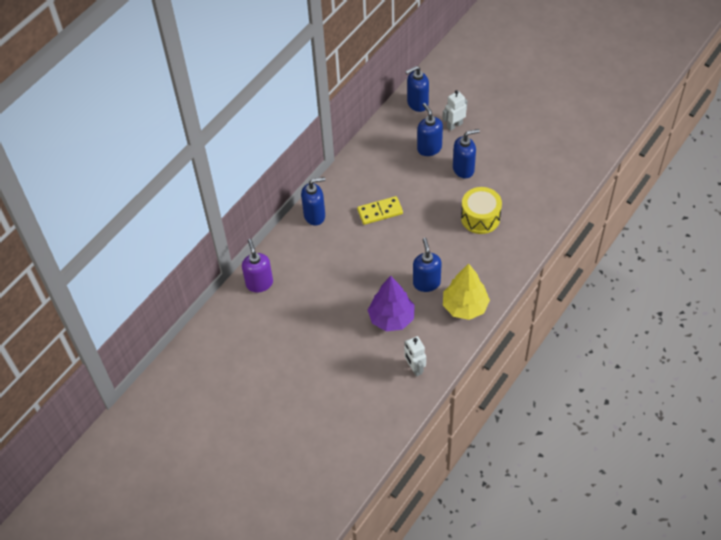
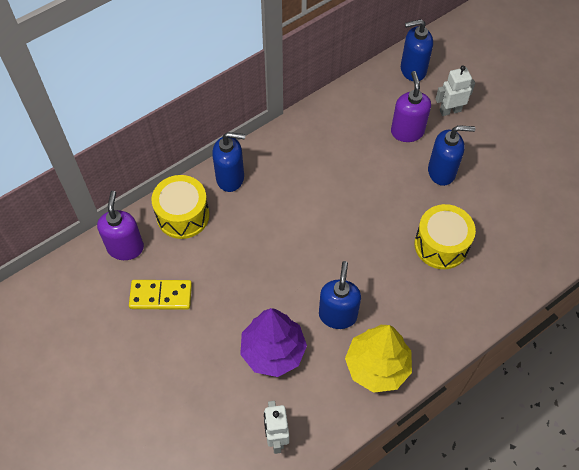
camera: 15 degrees right, 5 degrees up
(291, 250) = (183, 215): none -> yellow drum
(380, 211) = (314, 197): yellow domino -> yellow domino (161, 296)
(429, 148) = (407, 131): blue soap dispenser -> purple soap dispenser

